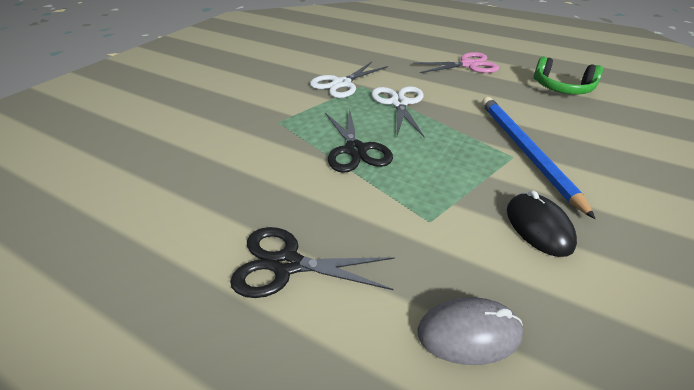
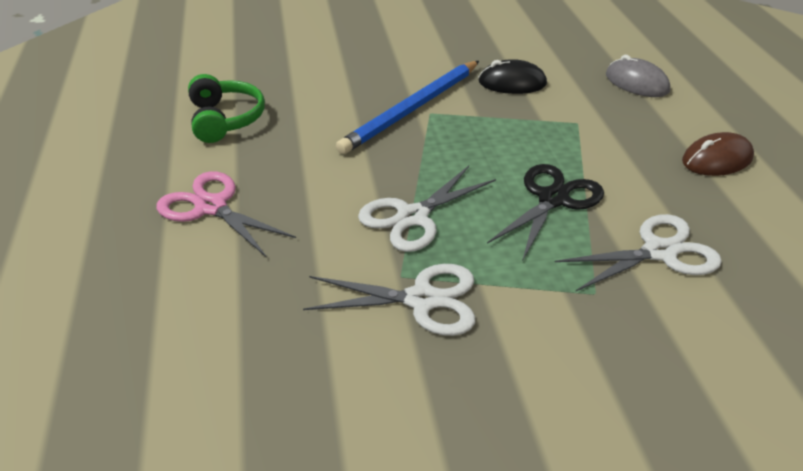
camera: 130 degrees left, 0 degrees up
(264, 157) = (659, 252): none -> white scissors
(286, 264) = (716, 159): black scissors -> brown mouse
(538, 227) = (512, 83): black mouse -> black mouse turned 60 degrees clockwise

